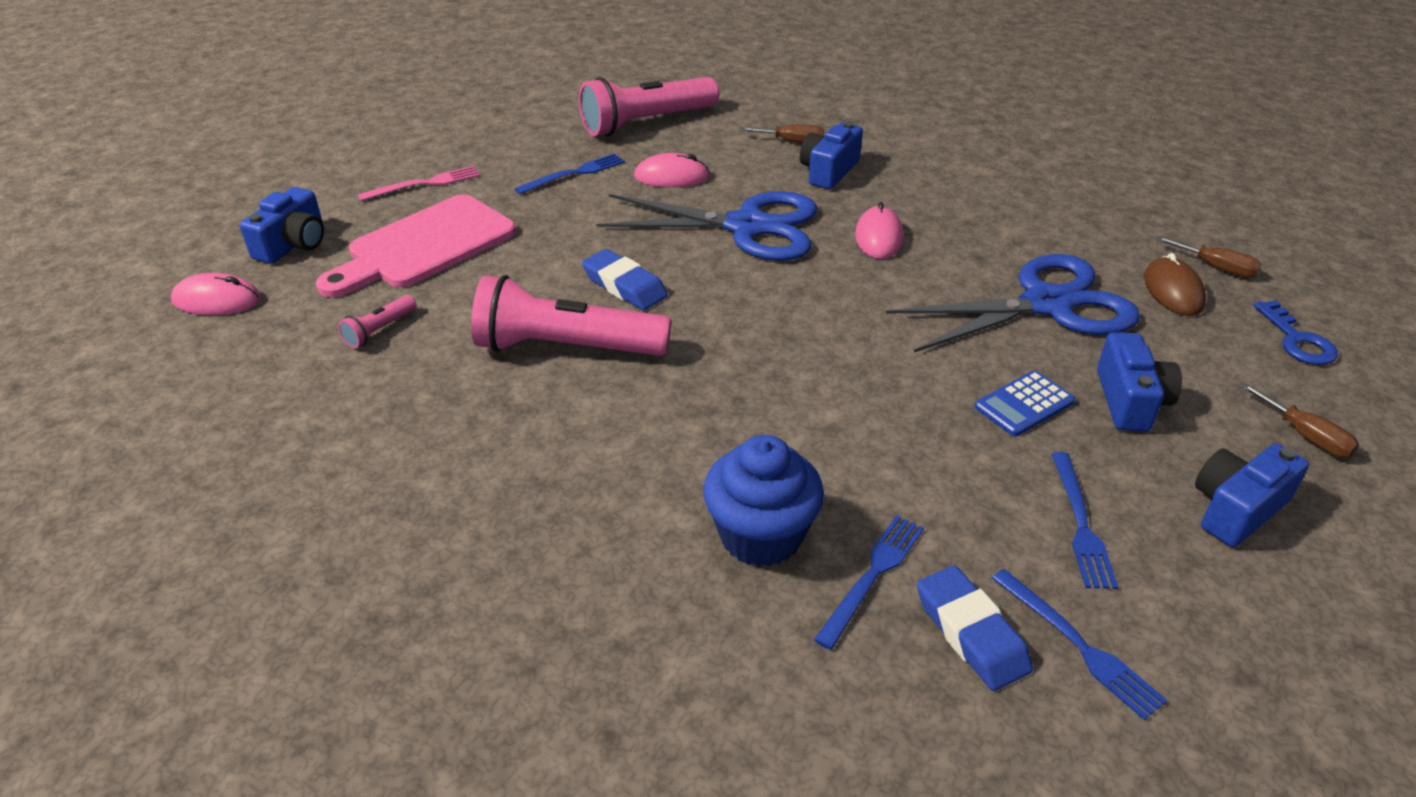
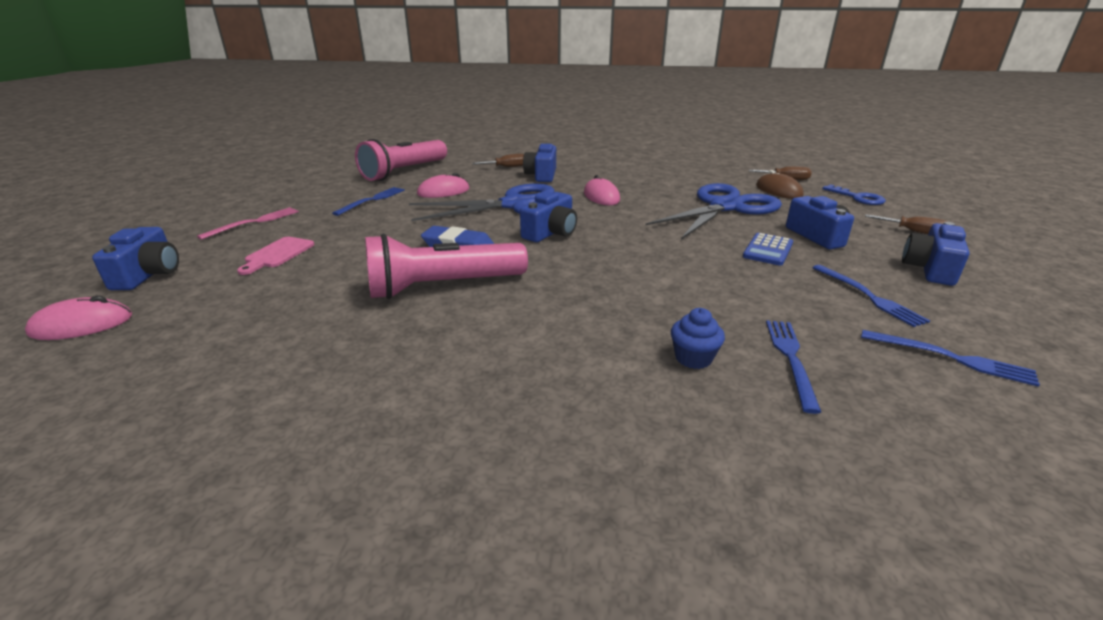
camera: 25 degrees left, 10 degrees down
(380, 330) = (269, 310): pink flashlight -> none
(425, 246) = (277, 254): pink cutting board -> pink cutting board, size x0.49
(754, 291) = (551, 232): none -> blue camera
(761, 535) = (693, 358): blue cupcake -> blue cupcake, size x0.54
(971, 633) = (887, 372): blue eraser -> none

